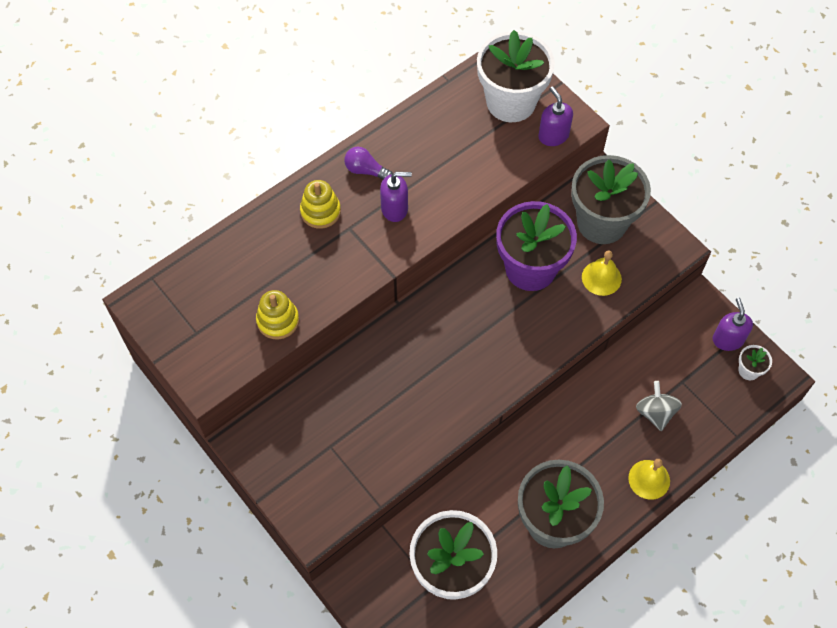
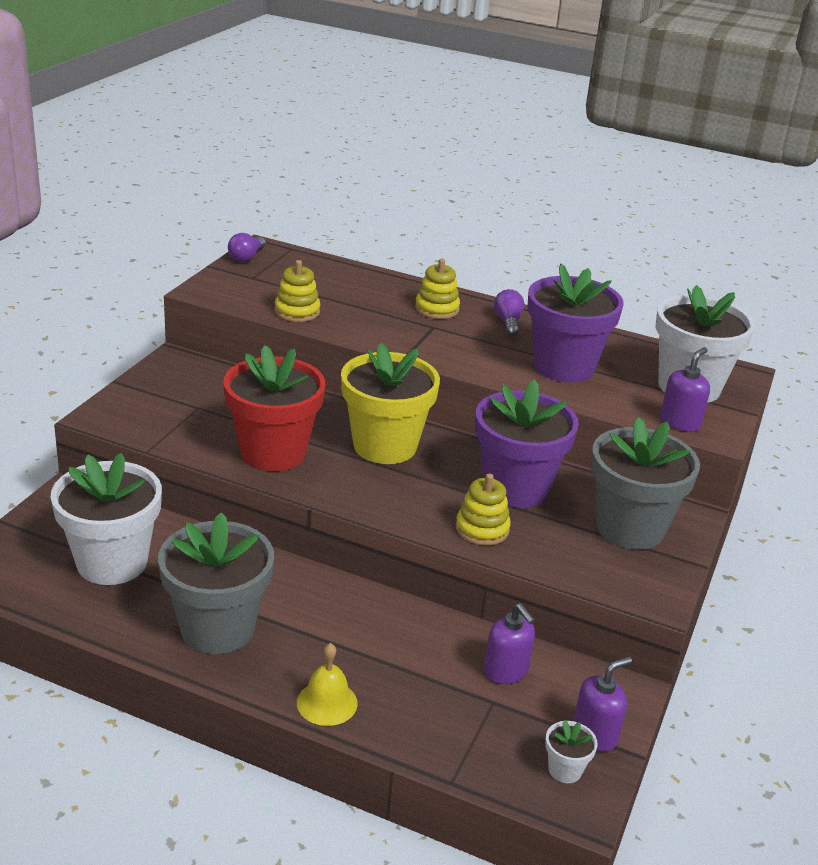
camera: 60 degrees right, 30 degrees down
(152, 323) = (247, 257): none -> purple light bulb
(395, 209) = (481, 346): purple soap dispenser -> purple soap dispenser (506, 671)
(420, 413) = (273, 452): none -> red flower pot
(443, 331) = (385, 446): none -> yellow flower pot
(449, 167) = (563, 366): none -> purple flower pot
(568, 313) = (482, 529): none -> yellow stacking toy
(601, 278) = (554, 544): yellow bell -> none
(655, 413) = (428, 686): grey spinning top -> none

